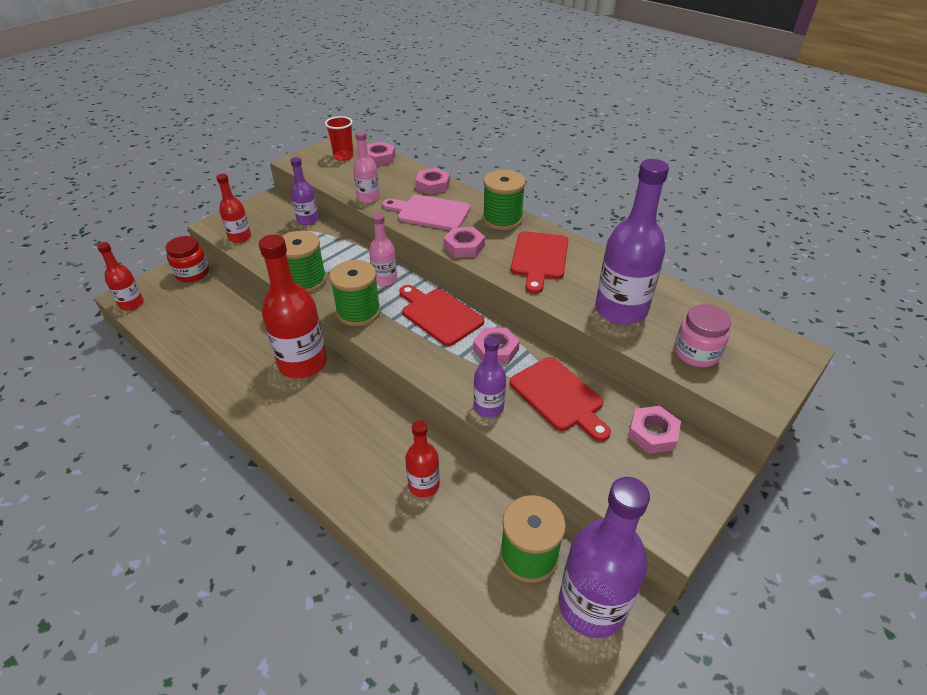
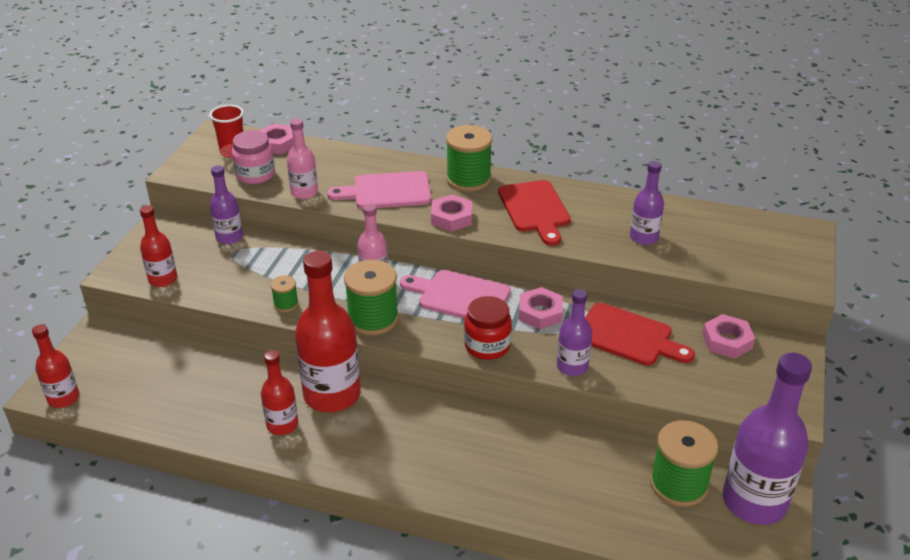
camera: 25 degrees left, 5 degrees down
(192, 273) = (111, 340): red jar -> red jar (487, 346)
(305, 280) = (286, 304): green spool -> green spool, size x0.50
(424, 485) = (545, 463): red bottle -> red bottle (282, 425)
(433, 185) = (365, 160): pink nut -> none
(439, 315) = (459, 296): red cutting board -> pink cutting board
(621, 310) = (644, 237): purple bottle -> purple bottle, size x0.54
(696, 353) = (731, 257): pink jar -> pink jar (255, 175)

